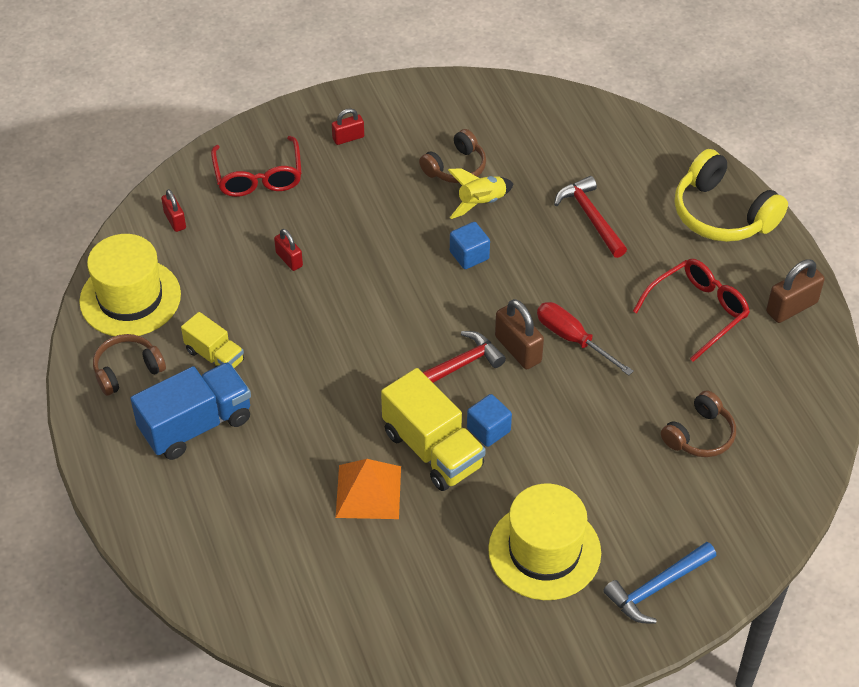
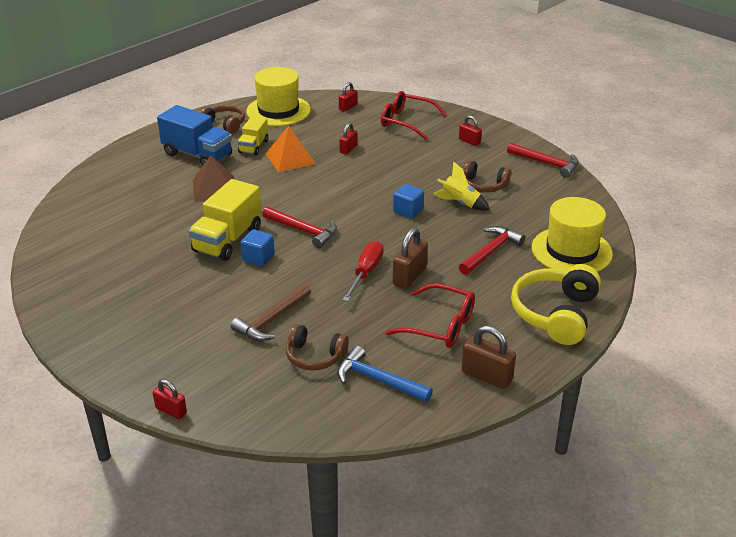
camera: 65 degrees right, 15 degrees down
(258, 176) = (406, 122): red glasses -> red glasses turned 60 degrees clockwise
(300, 430) = (214, 189): none -> brown pyramid
(368, 491) = (179, 225): orange pyramid -> orange pyramid (290, 158)
(443, 94) = (546, 163): none -> red hammer
(518, 349) = (339, 252): brown padlock -> brown padlock (409, 276)
(544, 551) = (165, 308): yellow hat -> yellow hat (571, 251)
(618, 453) = (272, 320): none -> brown hammer
(657, 587) = (155, 369): blue hammer -> blue hammer (378, 380)
(734, 589) = (171, 410): none -> red padlock

